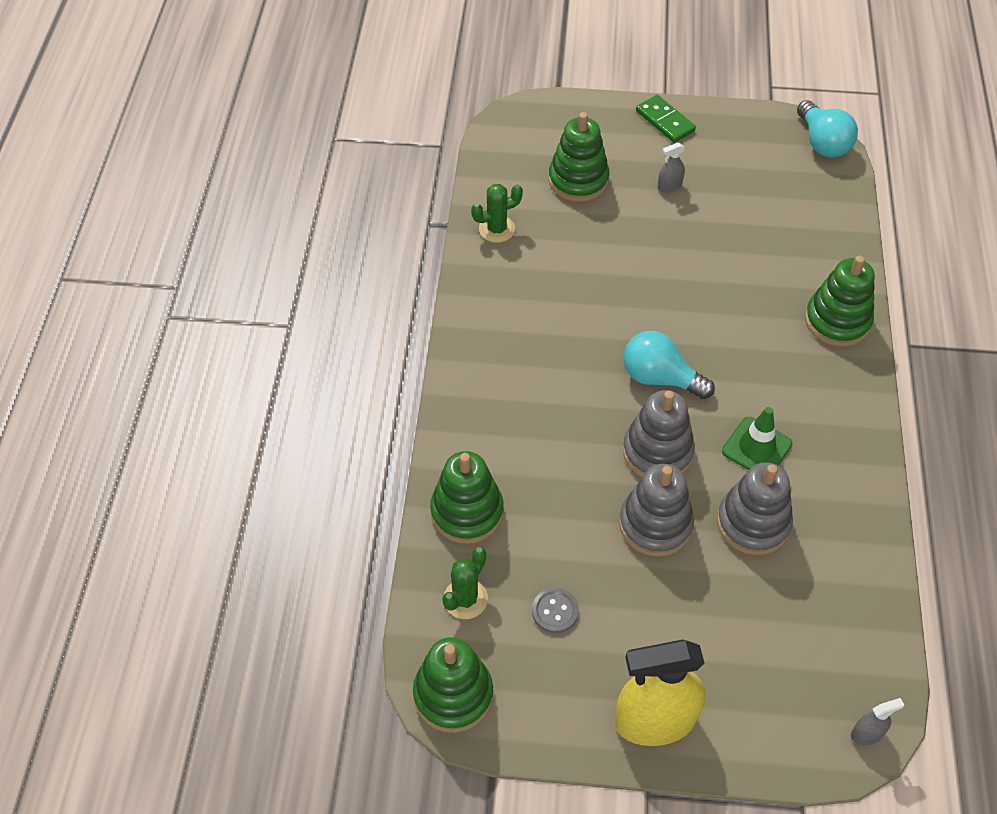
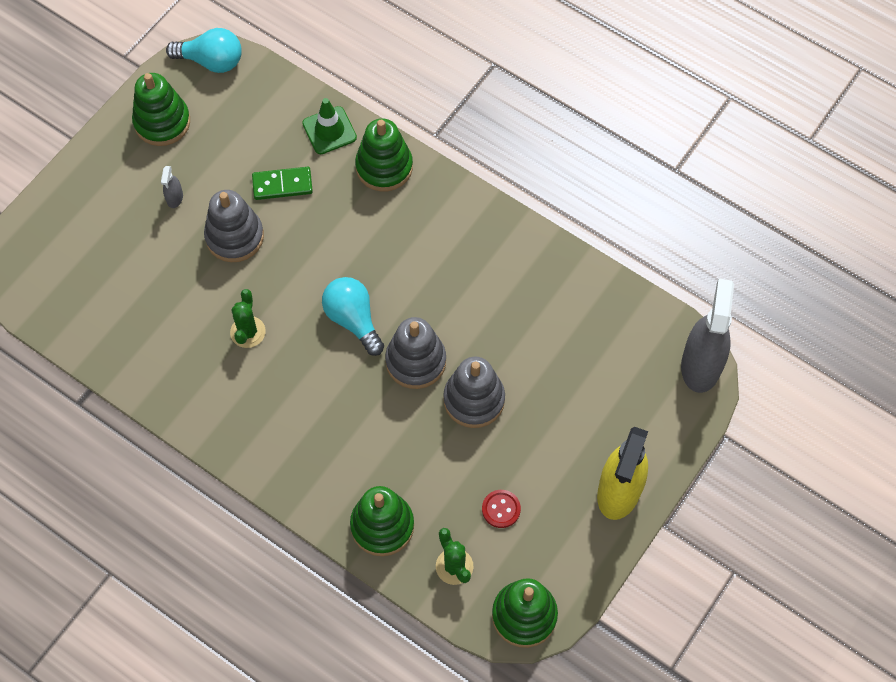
camera: 60 degrees left, 10 degrees up
(497, 229) = (125, 354): green cactus -> green cactus (248, 332)
(555, 611) = (501, 509): grey button -> red button
(578, 180) = (118, 261): green stacking toy -> green stacking toy (162, 122)
(660, 378) = (353, 320): turquoise light bulb -> turquoise light bulb turned 90 degrees clockwise
(665, 121) = (103, 157): green domino -> green domino (282, 185)
(753, 523) = (512, 334): grey stacking toy -> grey stacking toy (234, 237)
(756, 447) = (454, 292): green traffic cone -> green traffic cone (329, 130)
(866, 734) = (701, 365): grey spray bottle -> grey spray bottle, size x2.36

